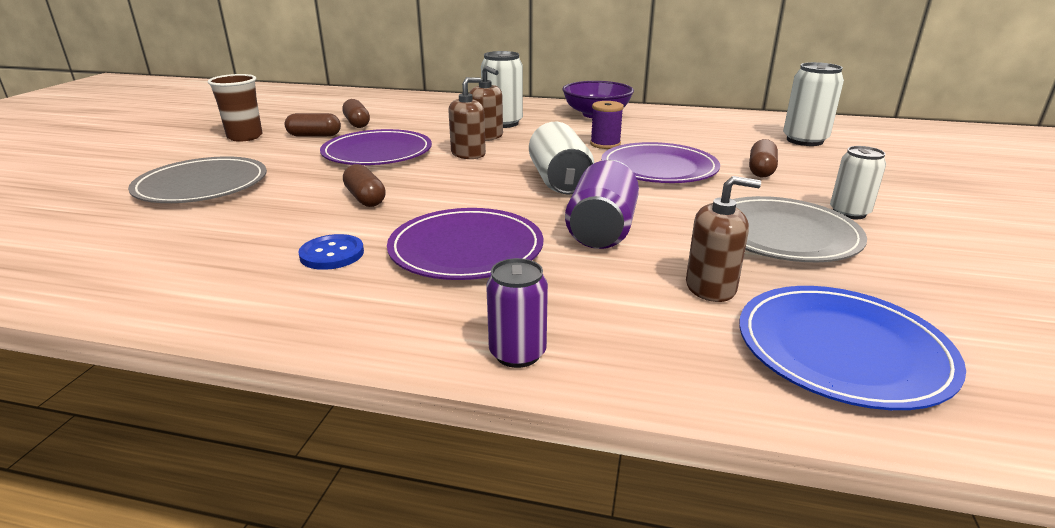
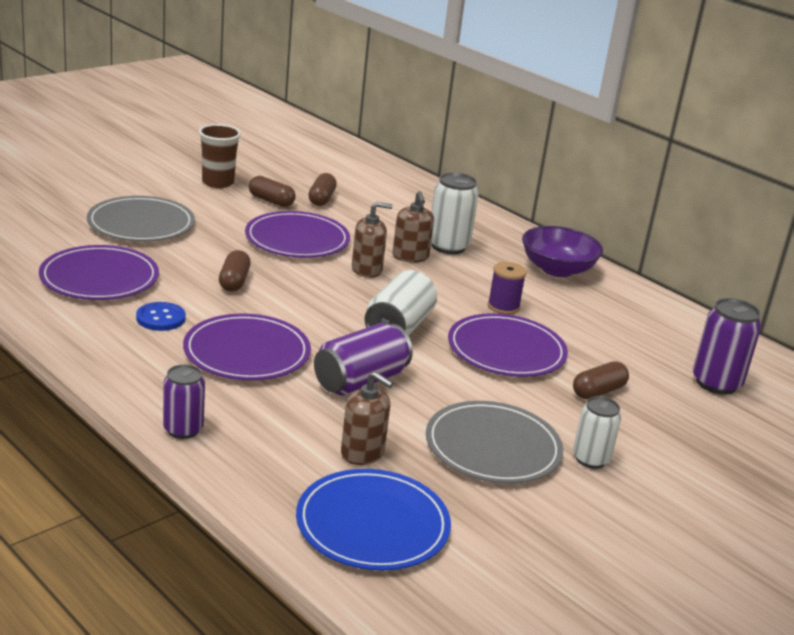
camera: 30 degrees right, 0 degrees up
(209, 244) = (99, 278): none -> purple plate
(804, 140) = (716, 383): white can -> purple can

